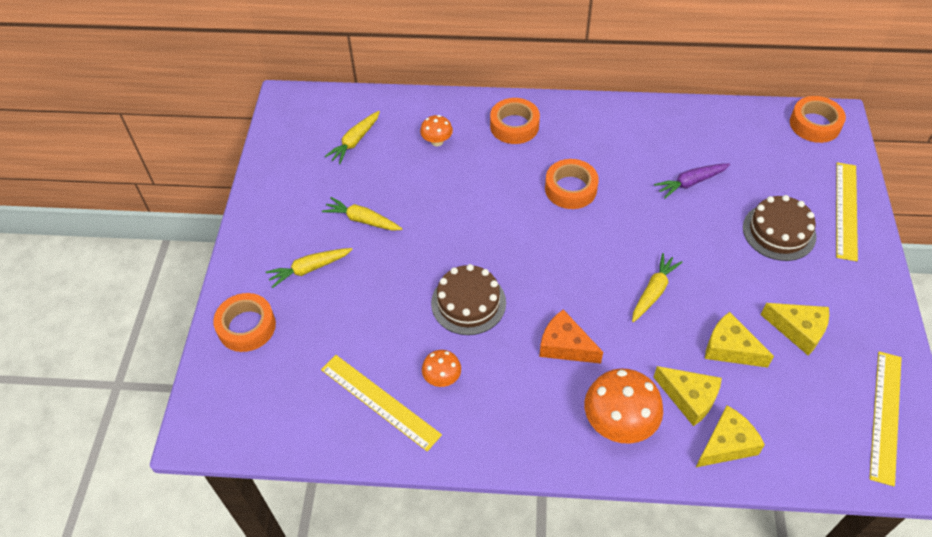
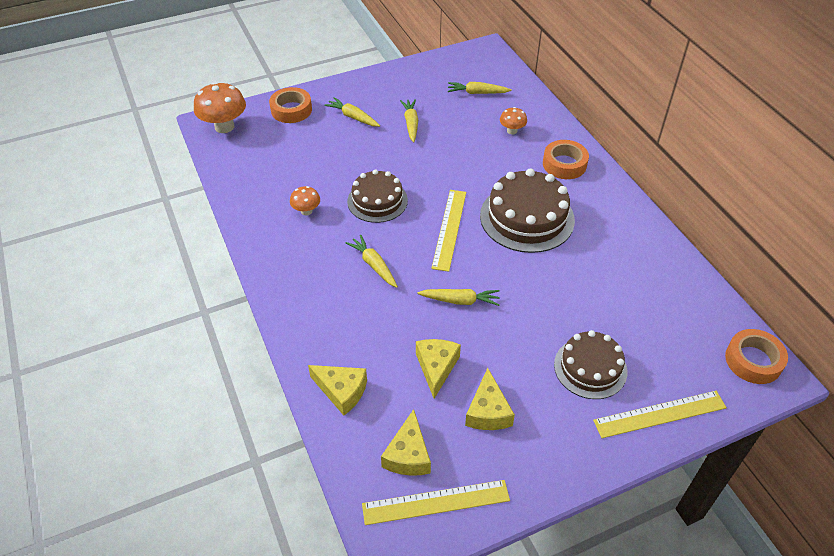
camera: 60 degrees right, 5 degrees down
(380, 401) = (271, 189): yellow ruler -> yellow ruler (449, 229)
(565, 346) = (374, 265): orange cheese -> yellow carrot
(570, 189) = (527, 217): orange tape -> brown cake
(619, 423) = (323, 318): orange mushroom -> orange mushroom (224, 127)
(689, 398) = (371, 354): yellow cheese -> yellow cheese (408, 455)
(690, 183) = (596, 289): purple carrot -> none

